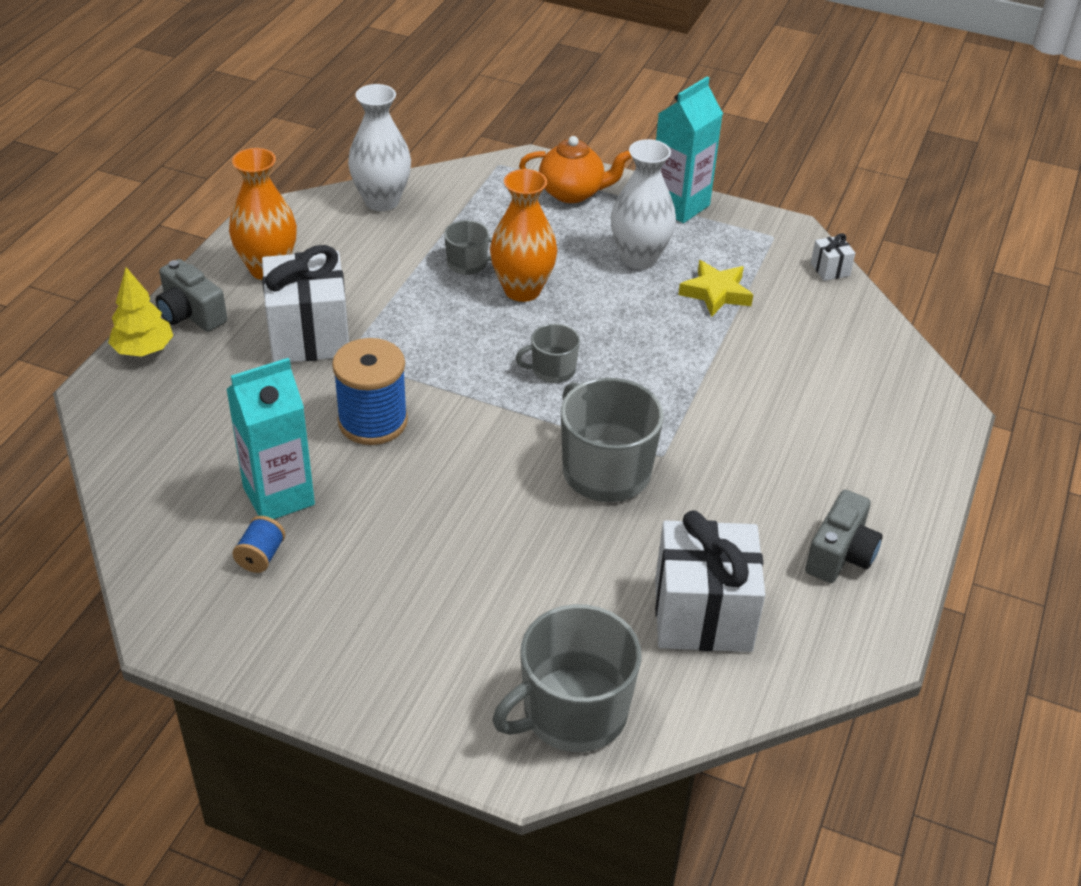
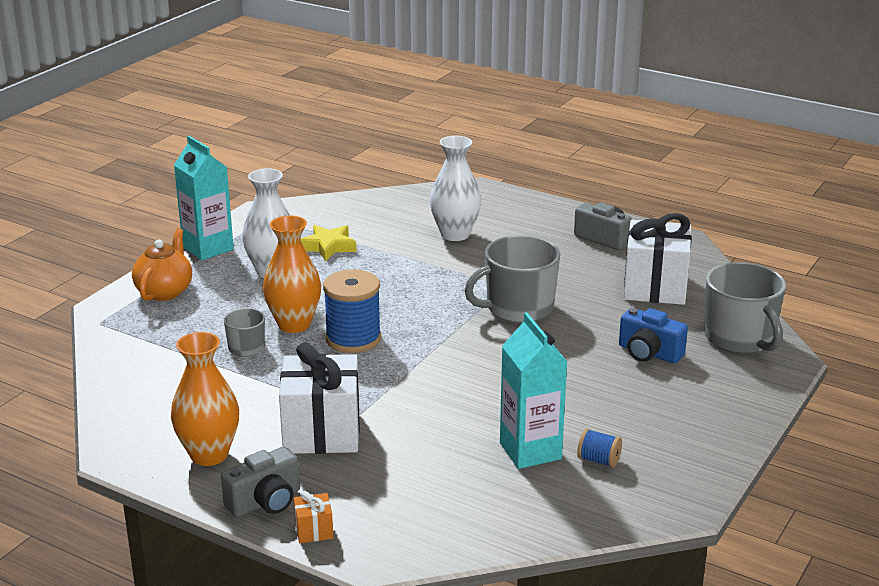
camera: 80 degrees left, 15 degrees down
(144, 350) = (314, 530): yellow tree -> orange gift
(373, 421) = (446, 403): blue spool -> blue spool (353, 339)
(382, 201) = (126, 387): white vase -> white vase (455, 234)
(513, 605) = (649, 353): none -> blue camera
(552, 370) = (401, 319): grey mug -> none
(830, 269) = (316, 203): white gift -> none

